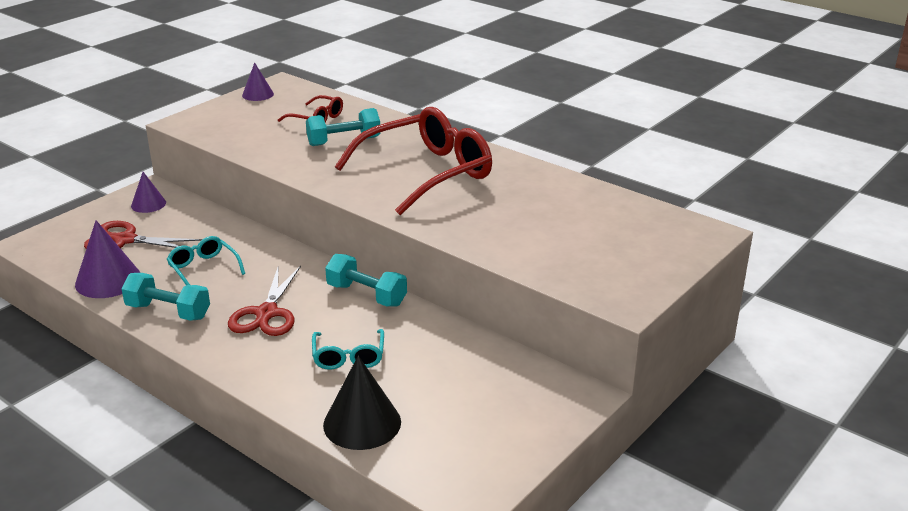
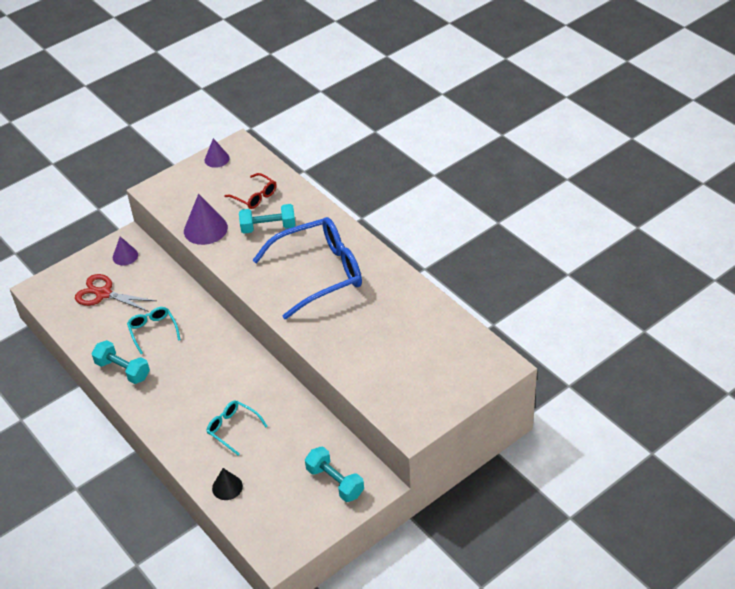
camera: 15 degrees right, 15 degrees up
(108, 280) = (87, 334): purple cone -> purple cone (205, 229)
(267, 313) = (187, 380): red scissors -> none
(348, 357) = (233, 429): turquoise glasses -> turquoise glasses turned 120 degrees clockwise
(362, 423) = (227, 487): black cone -> black cone, size x0.60
(366, 295) = (259, 372): turquoise dumbbell -> turquoise dumbbell (335, 482)
(427, 173) = (319, 273): red glasses -> blue glasses

